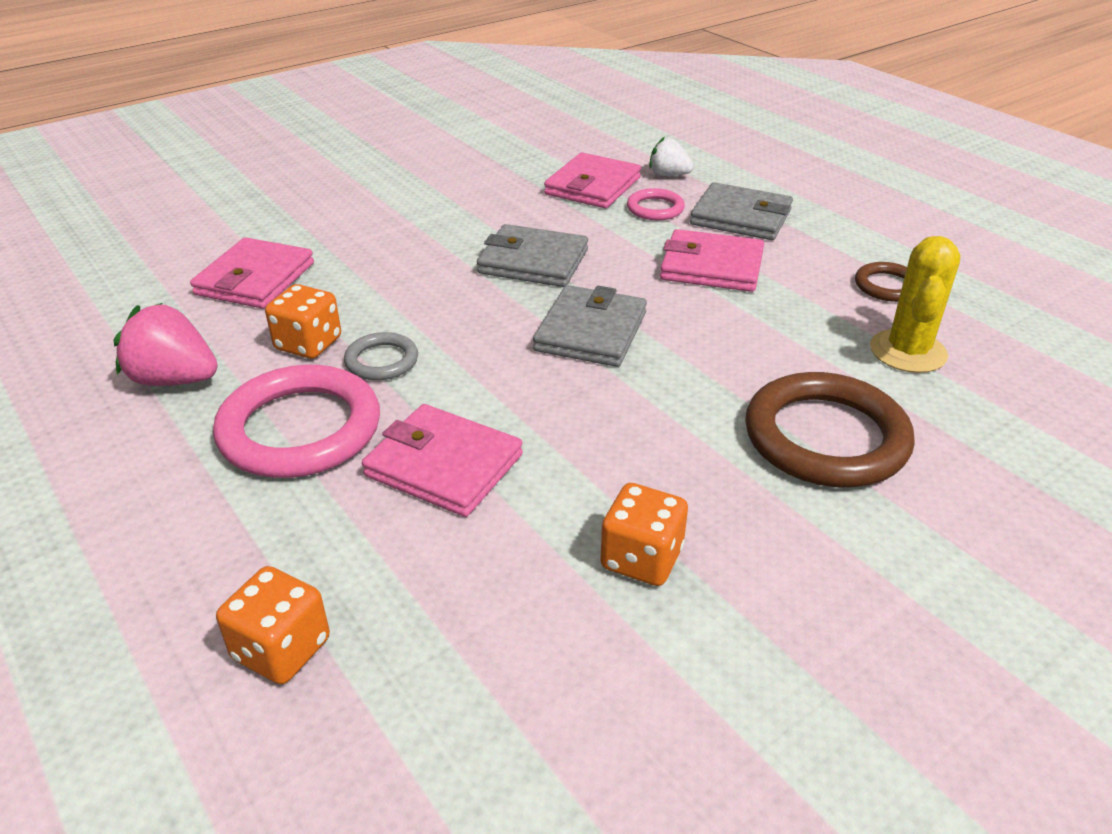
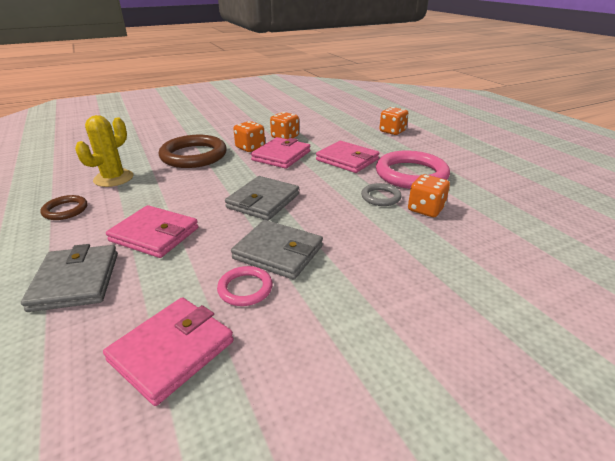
camera: 170 degrees left, 5 degrees down
(174, 379) = (489, 198): pink strawberry -> none
(255, 279) = (491, 259): pink wallet -> pink wallet (281, 156)
(655, 208) = (138, 302): pink ring -> pink ring (245, 288)
(668, 175) = (69, 362): white strawberry -> none
(712, 488) = (250, 147): none -> orange dice
(741, 217) = (76, 281): grey wallet -> grey wallet turned 45 degrees clockwise

